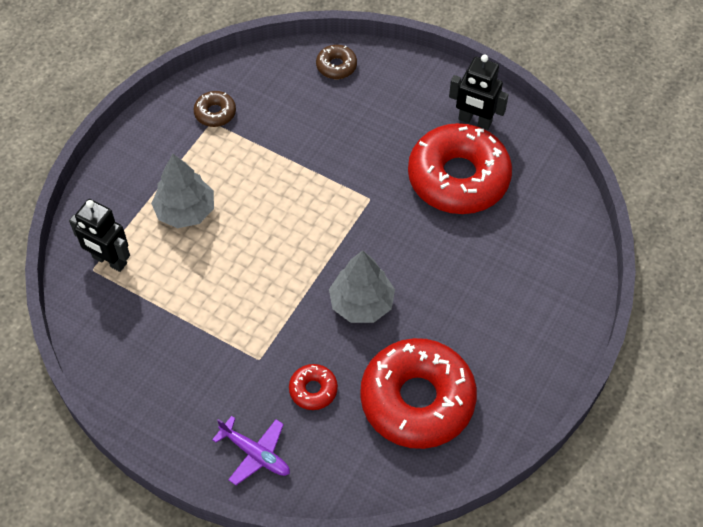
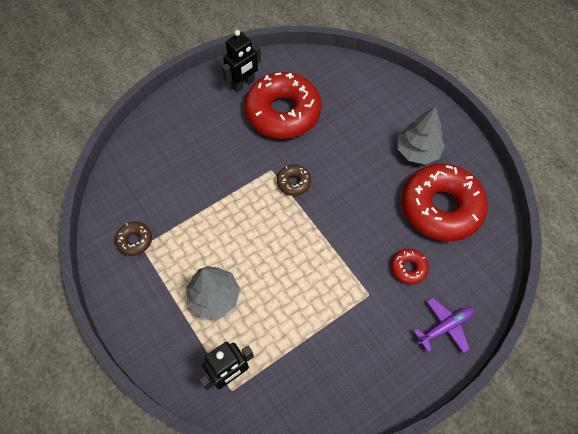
camera: 65 degrees left, 5 degrees up
(336, 66) = (145, 143): brown donut -> brown donut (293, 182)
(361, 303) = (353, 210): grey tree -> grey tree (417, 151)

